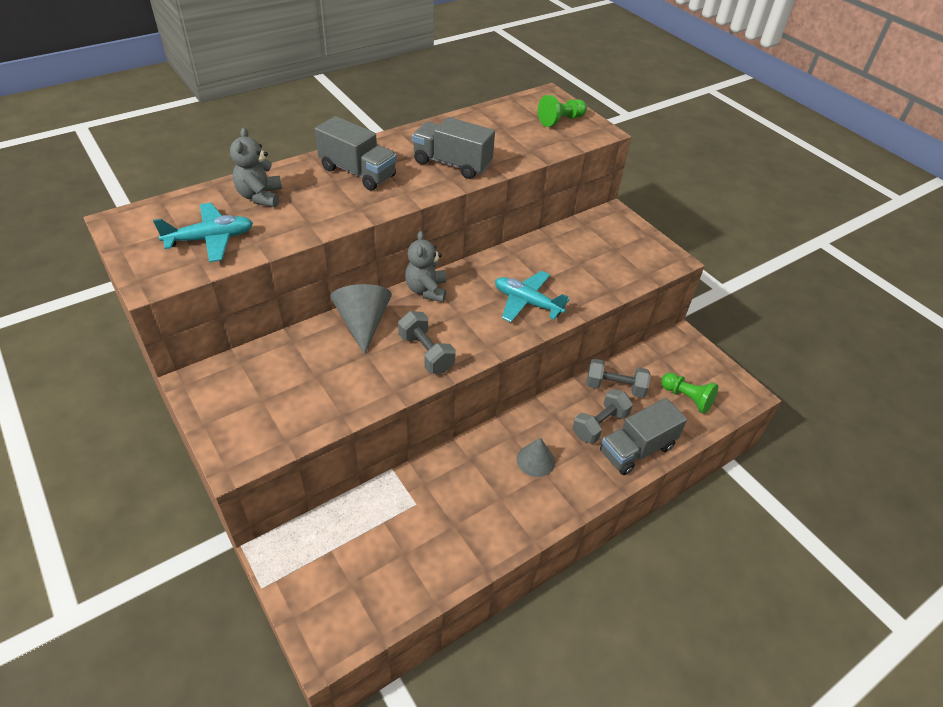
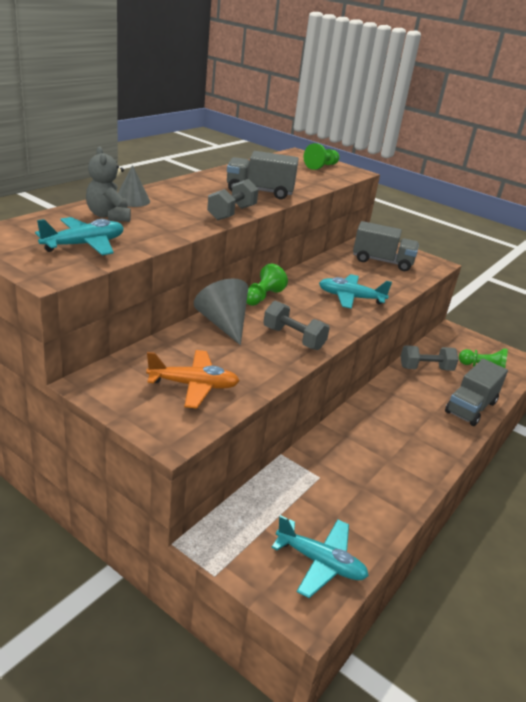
camera: 20 degrees left, 15 degrees down
(288, 400) = (193, 385): none -> orange plane
(358, 172) = (185, 199): grey truck -> grey truck (382, 261)
(364, 599) = (320, 562): none -> turquoise plane
(426, 290) = (262, 297): grey teddy bear -> green pawn
(535, 460) = (398, 427): grey cone -> grey cone (132, 200)
(599, 425) = (431, 395): grey dumbbell -> grey dumbbell (231, 213)

